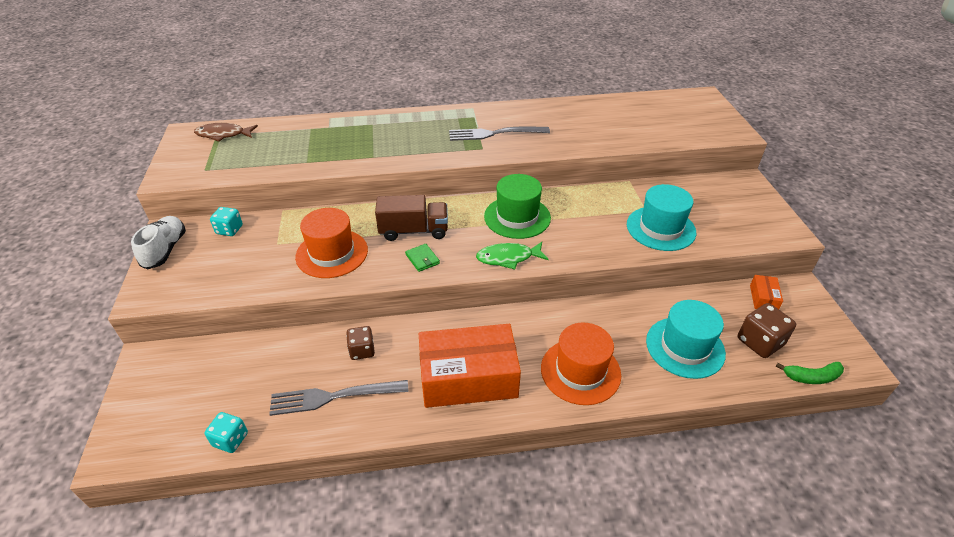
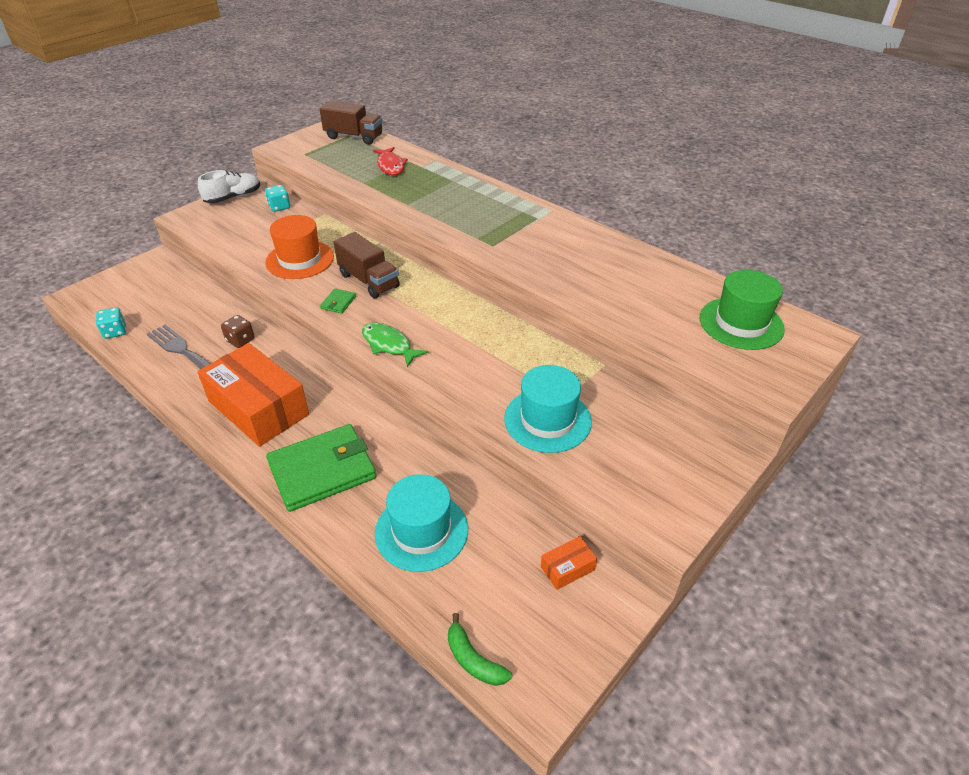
camera: 50 degrees right, 0 degrees up
(223, 135) = (354, 137): brown fish -> brown truck
(303, 139) = (390, 166): none -> red fish
(494, 134) = (525, 240): grey fork -> none
(517, 217) = (452, 323): green hat -> green hat (741, 323)
(580, 371) = (322, 470): orange hat -> green wallet
(759, 342) = (487, 591): brown dice -> none

